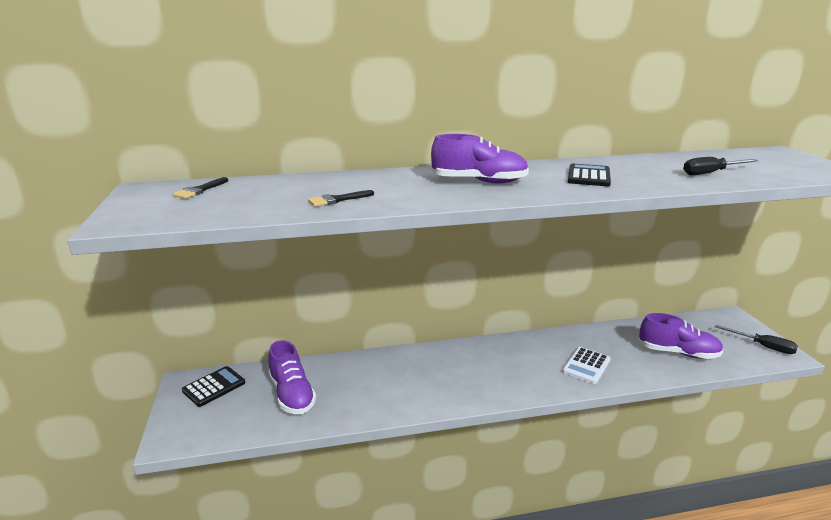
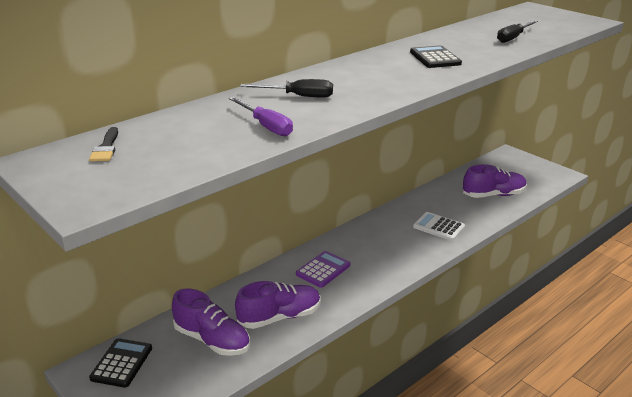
camera: 30 degrees left, 5 degrees up
(337, 200) = (266, 126): black brush -> purple screwdriver
(436, 368) = (323, 270): none -> purple calculator
(479, 181) = (359, 81): purple shoe -> purple shoe (280, 317)
(586, 366) = (438, 227): white calculator -> white calculator turned 120 degrees clockwise
(763, 346) = (543, 172): black screwdriver -> black screwdriver (298, 96)

